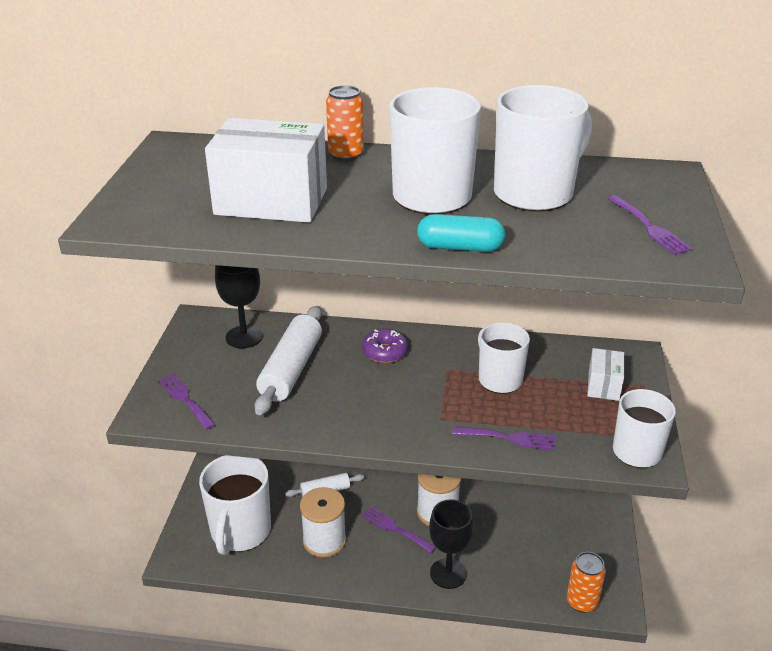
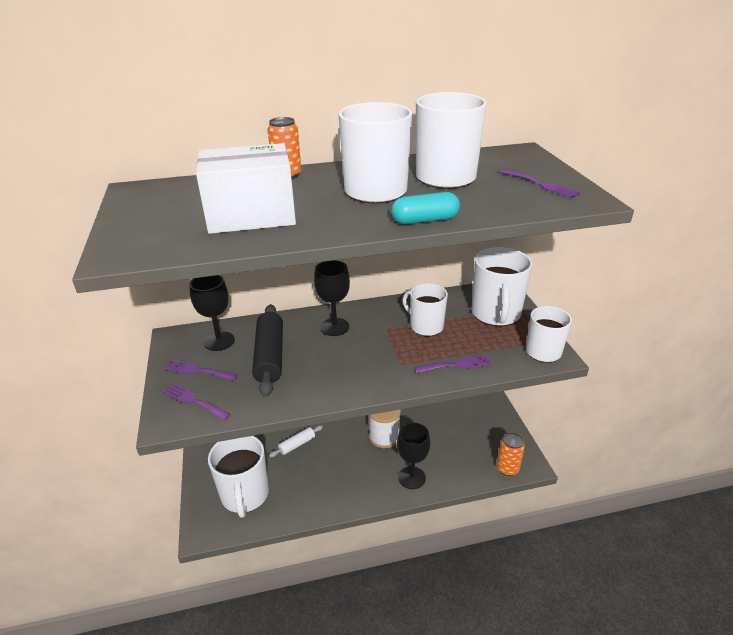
camera: 20 degrees left, 0 degrees up
(291, 369) = (270, 356): white rolling pin -> black rolling pin
(324, 540) = (312, 482): white spool -> none
(385, 352) = (334, 327): purple donut -> black goblet
(395, 529) = (360, 457): purple fork -> purple fork (197, 371)
(603, 385) = (496, 314): white box -> white mug

